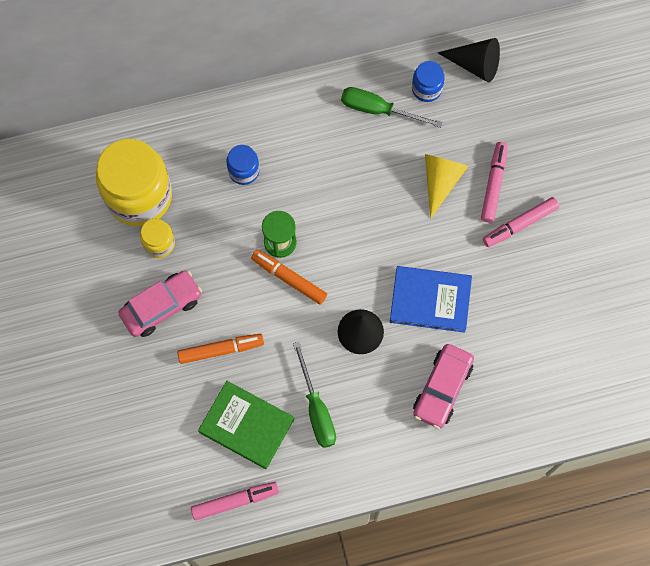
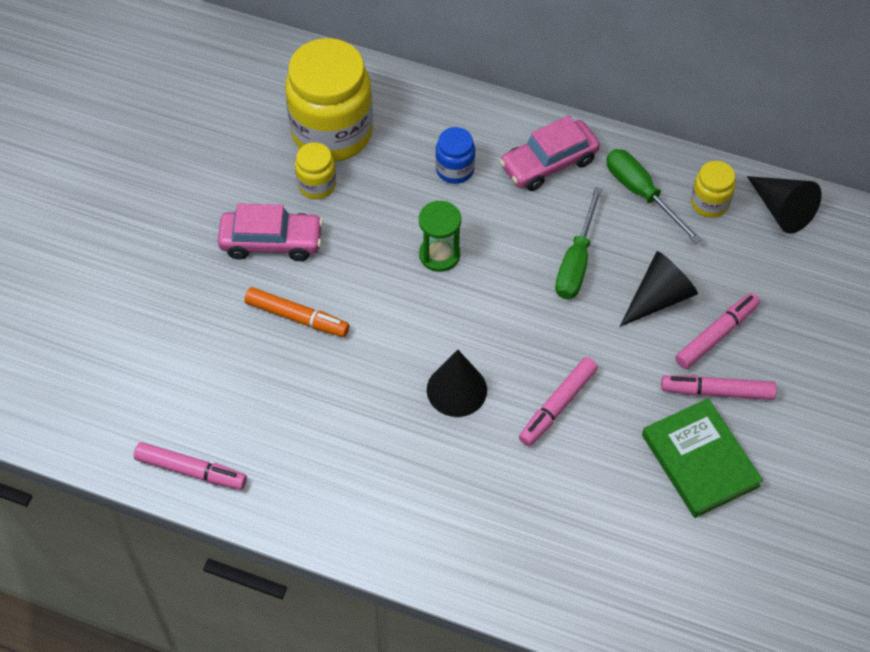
camera: 35 degrees right, 15 degrees down
(246, 426) = (263, 405): green book -> green book (700, 460)
(289, 278) = (421, 294): orange marker -> none
(316, 409) = (349, 436): green screwdriver -> green screwdriver (576, 262)
(426, 89) = (709, 203): blue jar -> yellow jar
(430, 300) = (557, 406): blue book -> pink marker
(441, 181) = (659, 298): yellow cone -> black cone
(442, 388) = (502, 502): pink car -> pink car (549, 163)

